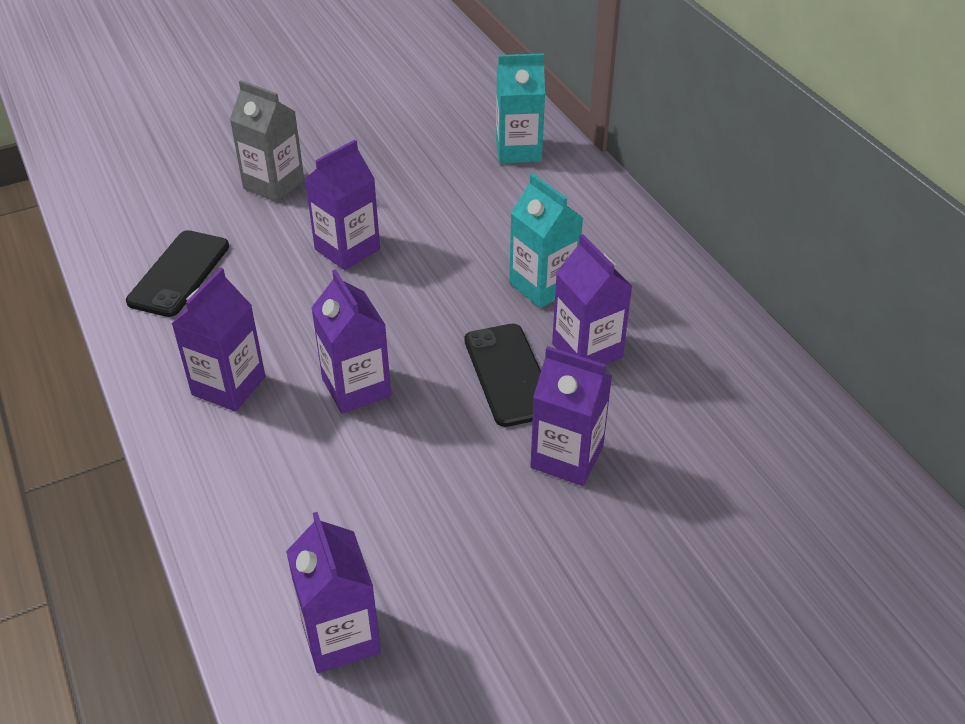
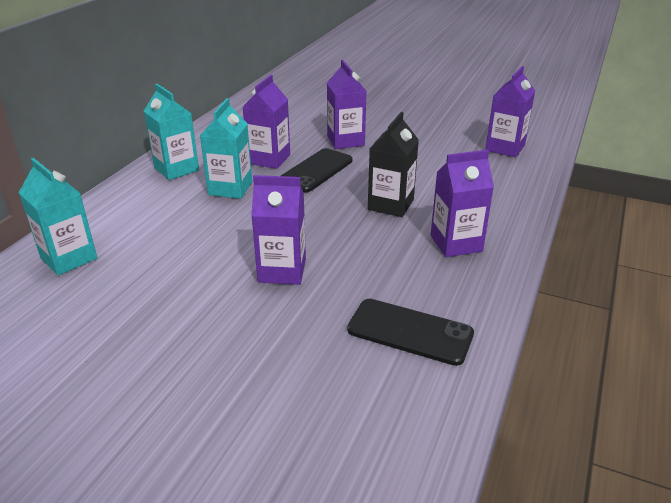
camera: 130 degrees left, 10 degrees down
(179, 274) = (410, 332): black phone -> black phone turned 45 degrees clockwise
(274, 184) = (243, 360): grey carton -> none
(356, 388) = (390, 205): purple carton -> black carton
(639, 266) = (176, 169): none -> turquoise carton

